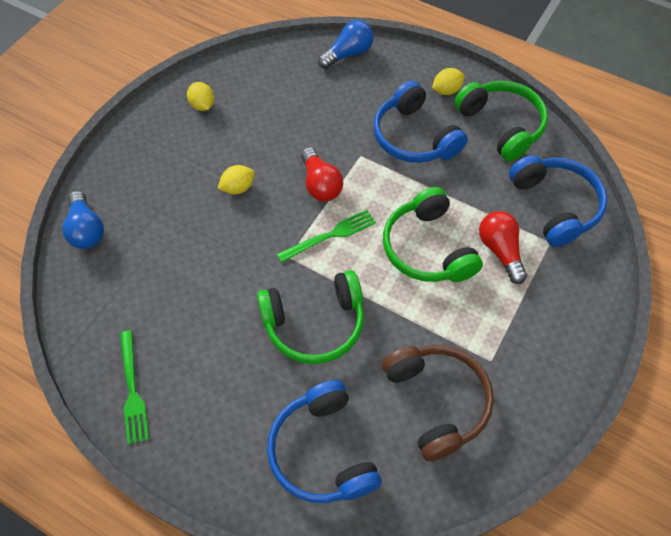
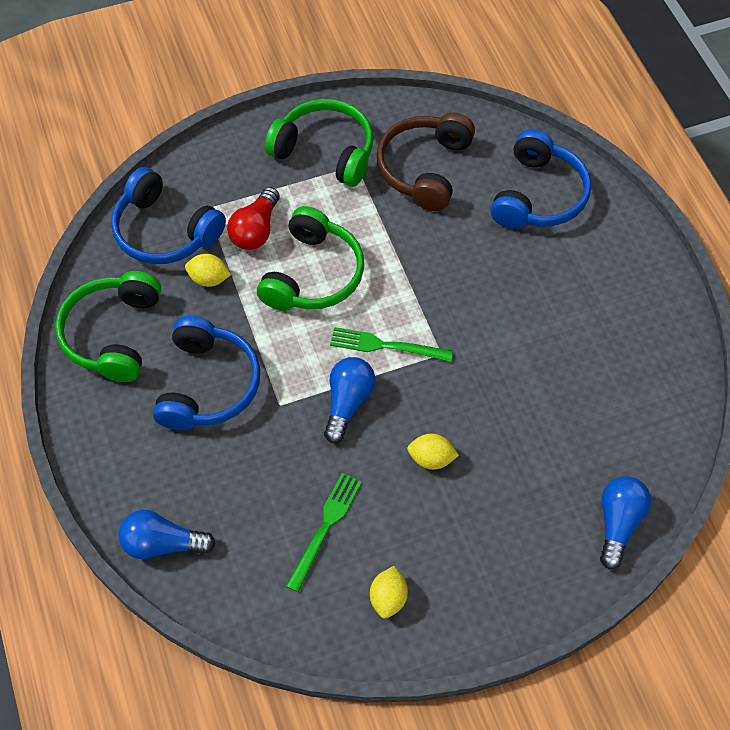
camera: 140 degrees left, 0 degrees up
(132, 390) = (660, 335): green fork -> green fork (325, 527)
(314, 323) = (467, 283): green headphones -> green headphones (325, 151)
(320, 184) = (348, 403): red light bulb -> blue light bulb
(446, 90) = (116, 412): yellow lemon -> yellow lemon (209, 279)
(555, 206) = (165, 231): blue headphones -> blue headphones turned 75 degrees counterclockwise

